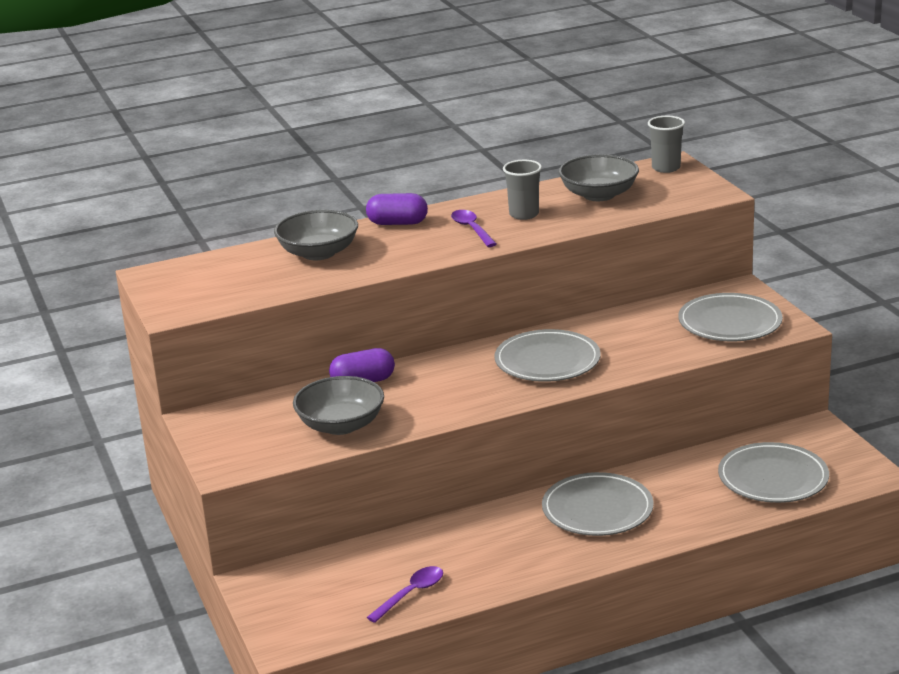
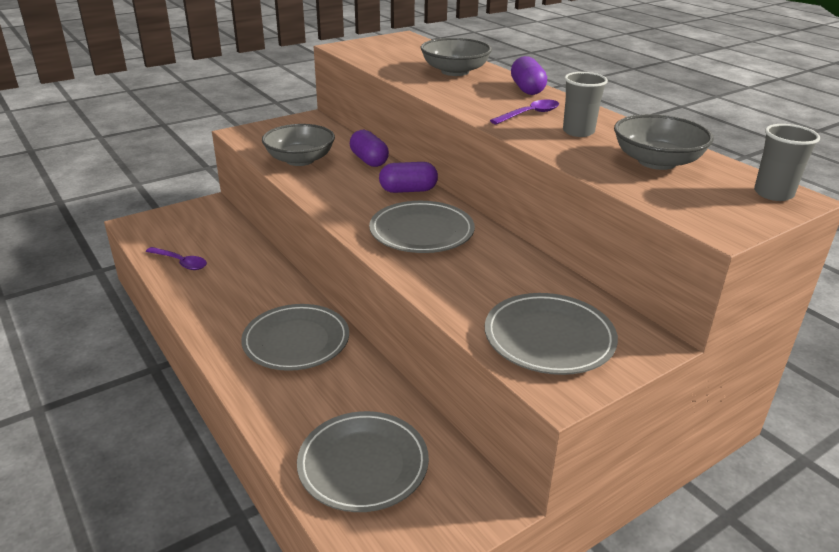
camera: 75 degrees right, 5 degrees up
(453, 363) = (408, 190): none -> purple capsule

